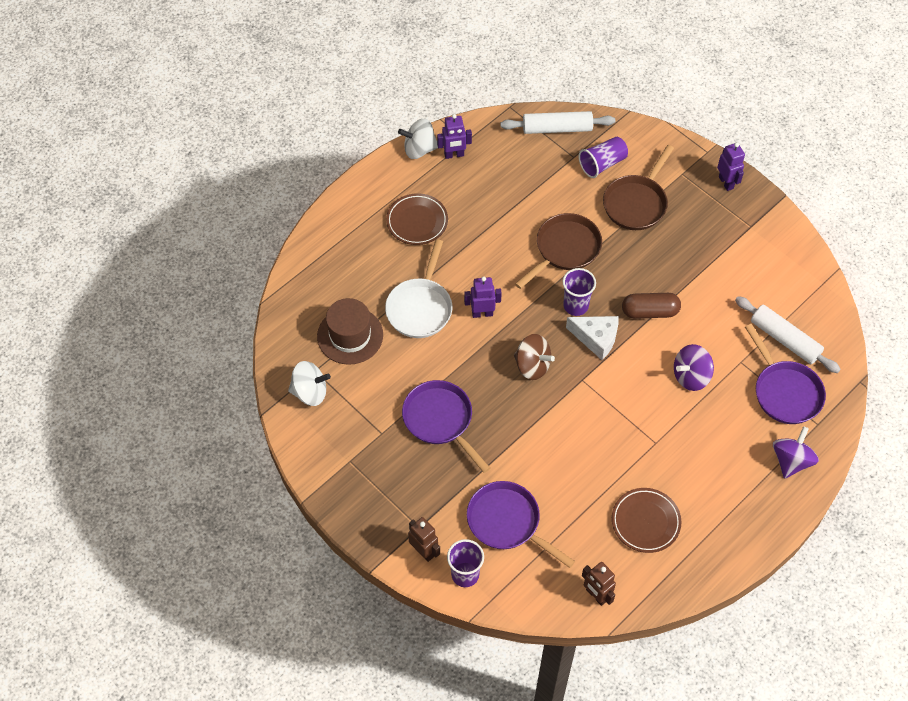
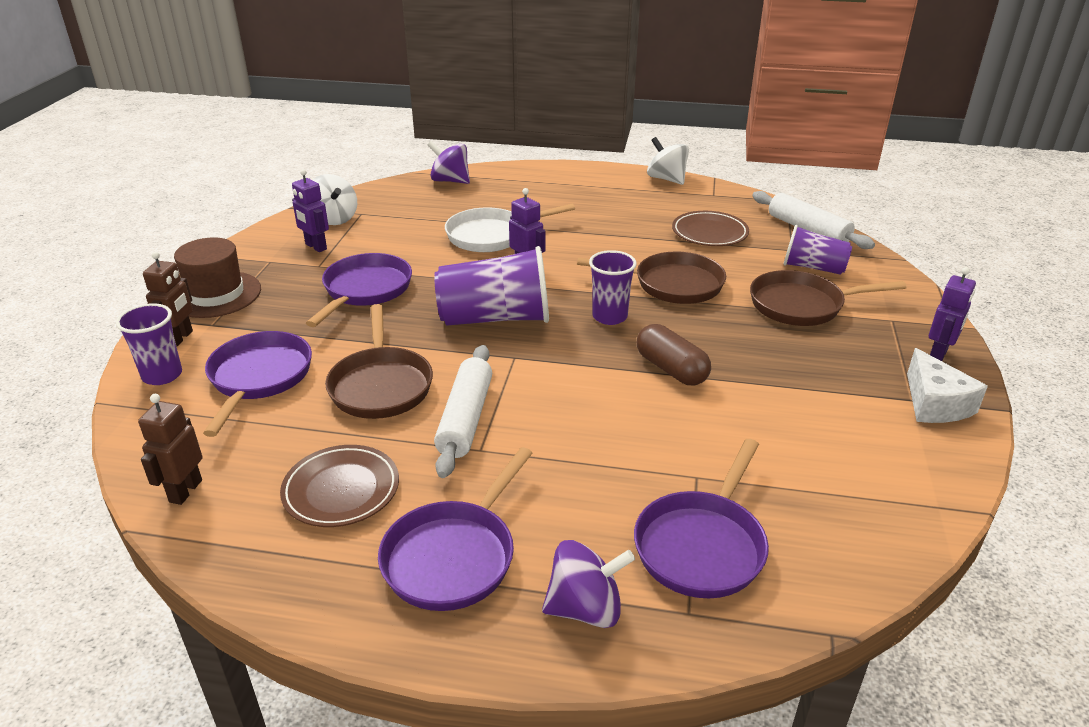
camera: 55 degrees right, 25 degrees down
(350, 335) = (418, 215): brown hat -> brown hat (216, 294)
(417, 221) = (587, 203): brown plate -> brown plate (709, 233)
(454, 155) = (687, 194): purple robot -> purple robot (315, 247)
(532, 365) = (495, 318): brown spinning top -> purple cup
(562, 462) = (381, 385): none -> brown pan
(596, 338) = (583, 346): white cheese -> white cheese (935, 404)
(691, 376) = (618, 439): purple spinning top -> purple spinning top (450, 181)
(726, 495) = (453, 556): none -> purple pan
(785, 339) = (790, 506): white rolling pin -> white rolling pin (466, 419)

